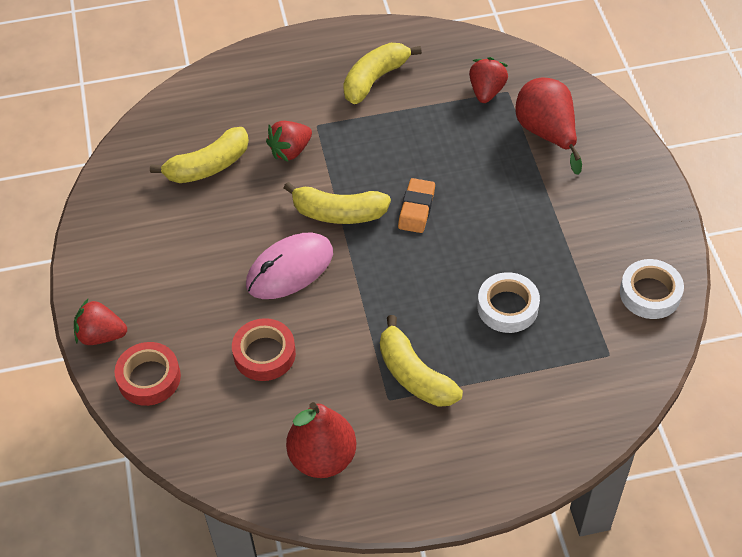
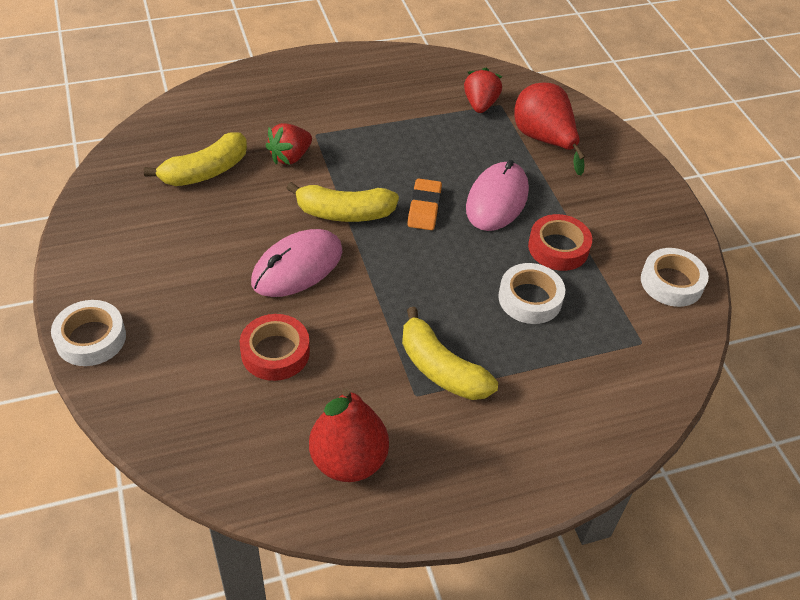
camera: 10 degrees left, 5 degrees down
(101, 335) = (91, 338): red strawberry -> white tape
(149, 378) = (146, 381): red tape -> red tape (558, 248)
(375, 79) = (370, 94): yellow banana -> none
(489, 200) = (497, 200): none -> pink mouse

